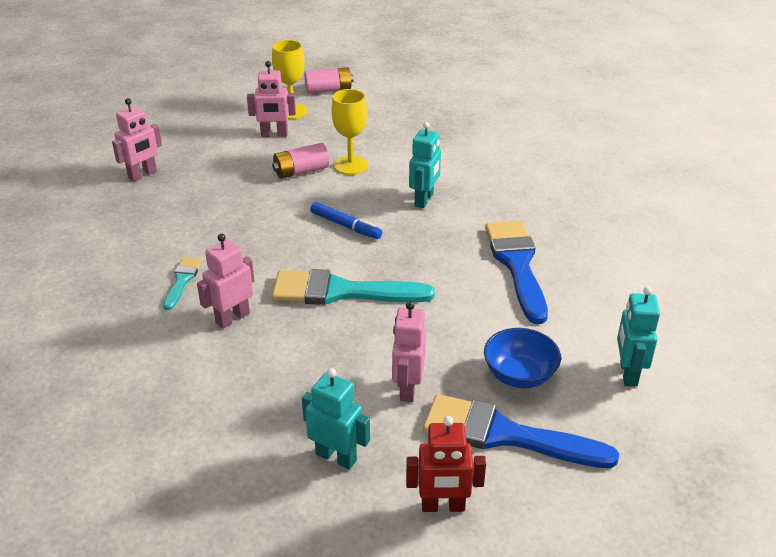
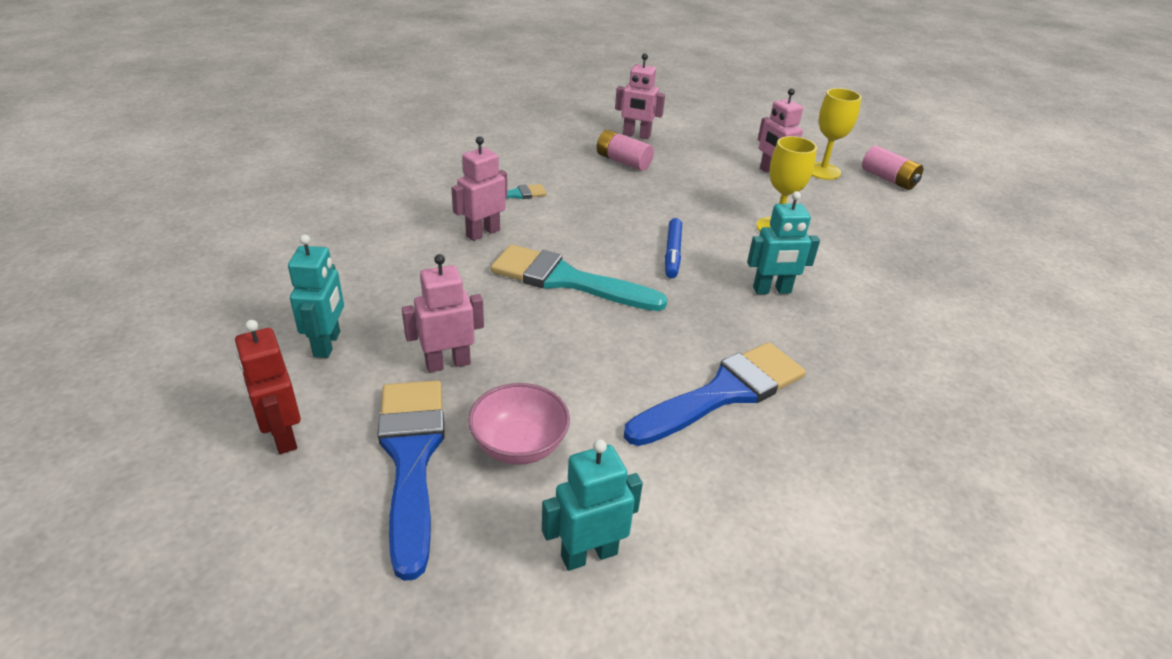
camera: 60 degrees right, 0 degrees up
(232, 318) = (482, 233): pink robot -> pink robot turned 60 degrees counterclockwise
(301, 171) = (731, 204): pink battery -> pink battery (623, 161)
(341, 291) = (566, 280): turquoise brush -> turquoise brush turned 45 degrees counterclockwise
(519, 375) = (519, 445): blue bowl -> pink bowl

